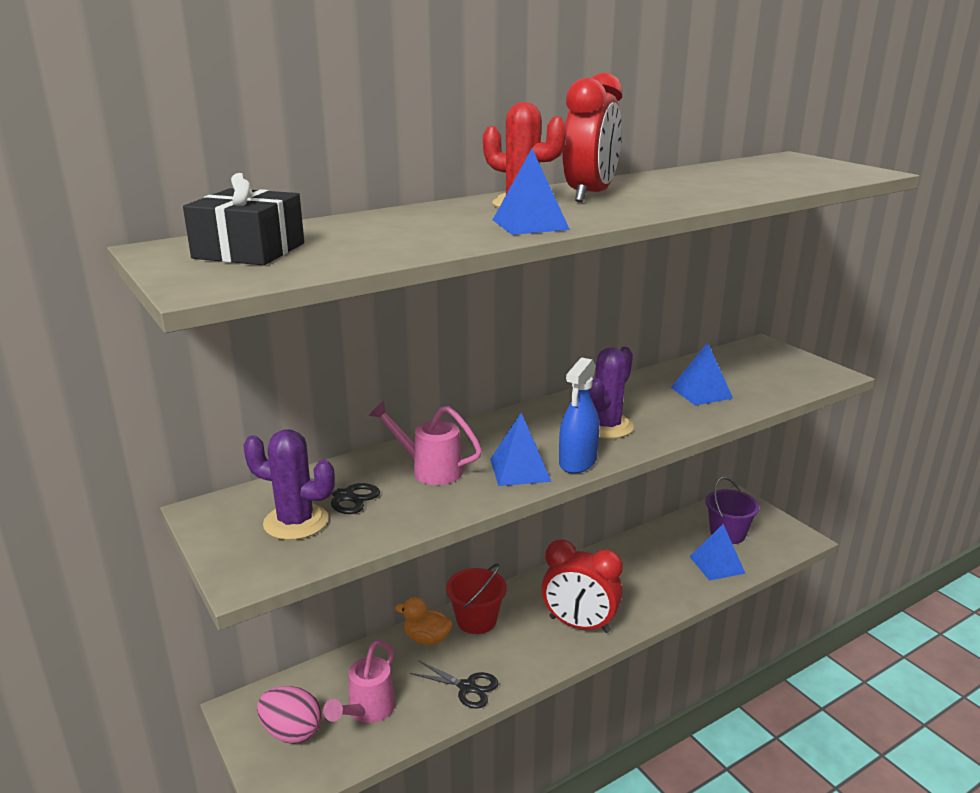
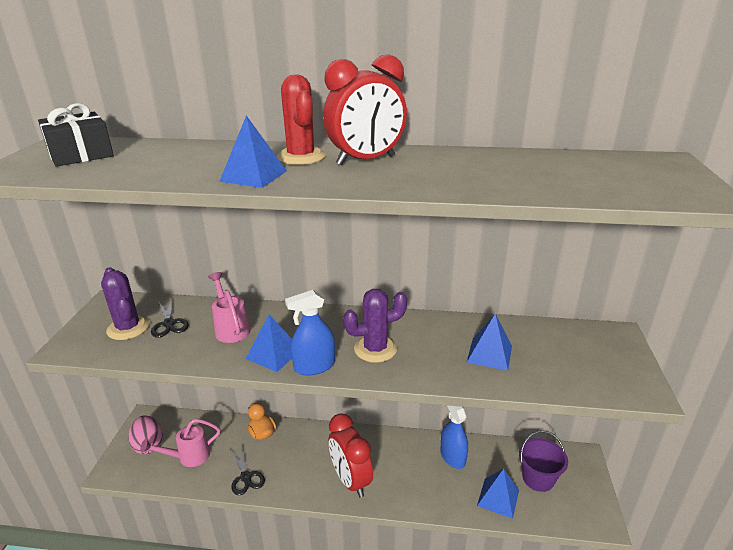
camera: 40 degrees right, 5 degrees up
(476, 620) = (299, 438): red bucket -> none
(643, 554) = (452, 457): none -> blue spray bottle

